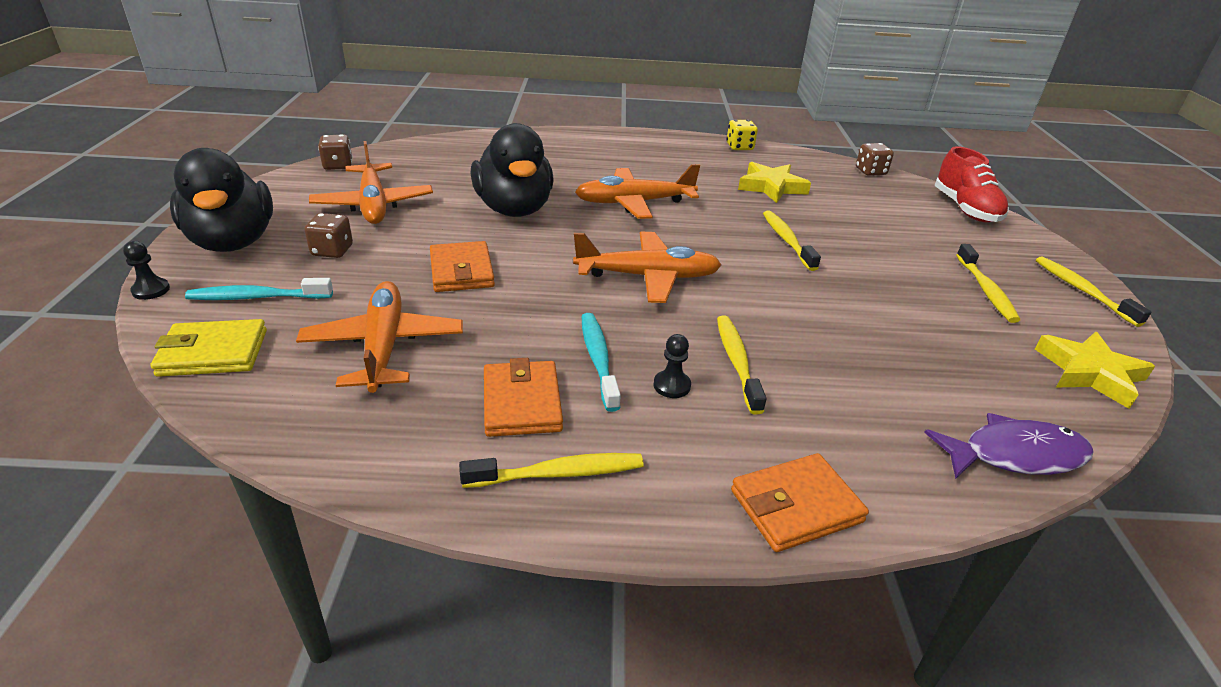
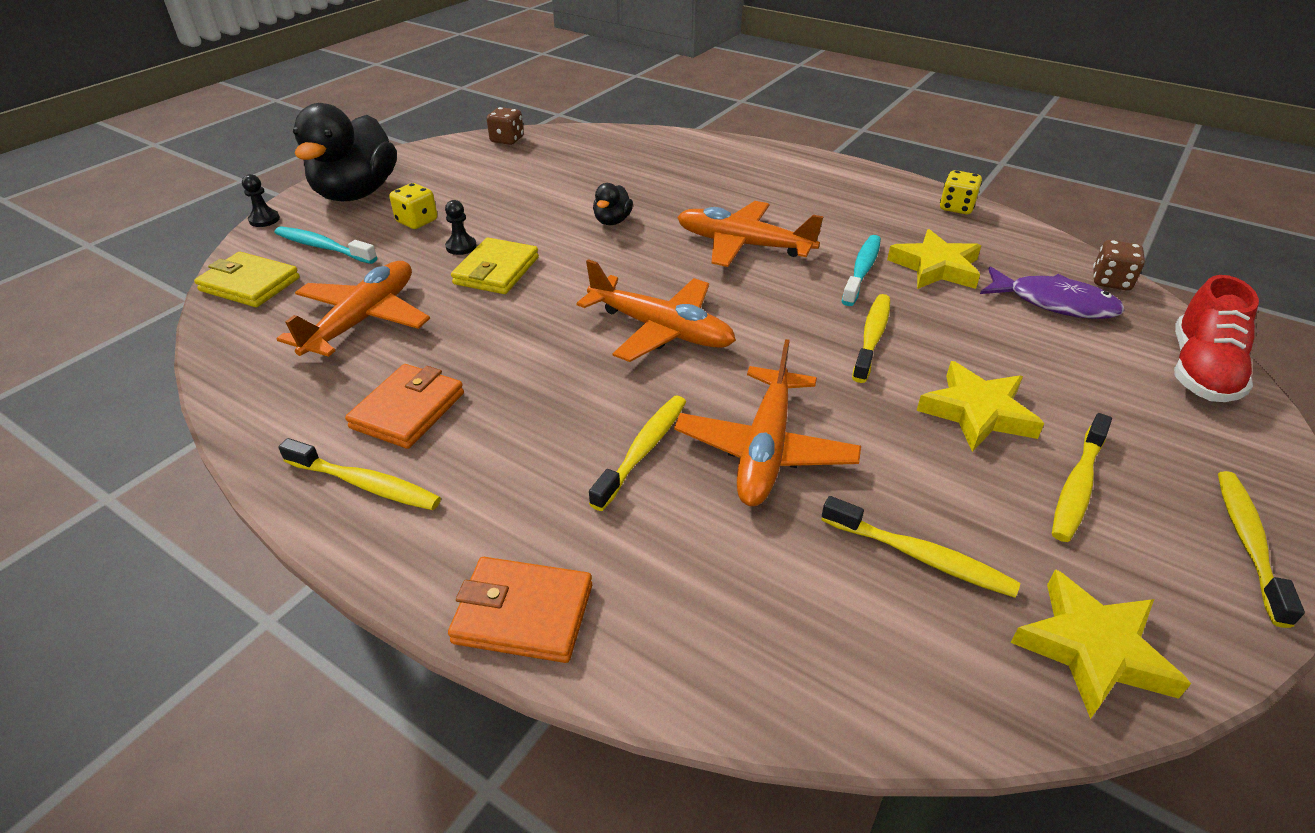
camera: 35 degrees right, 5 degrees up
(332, 251) = (417, 221): brown dice -> yellow dice
(373, 204) = (495, 185): orange plane -> orange plane (765, 449)
(461, 271) = (496, 271): orange wallet -> yellow wallet
(514, 209) = (612, 221): black duck -> black duck, size x0.44
(598, 359) = (516, 396): turquoise toothbrush -> turquoise toothbrush (862, 270)
(672, 385) = (551, 447): black pawn -> black pawn (461, 247)
(894, 267) = (977, 412): none -> yellow star
(964, 360) = (920, 556): none -> yellow toothbrush
(1015, 455) = (835, 689): purple fish -> purple fish (1054, 303)

